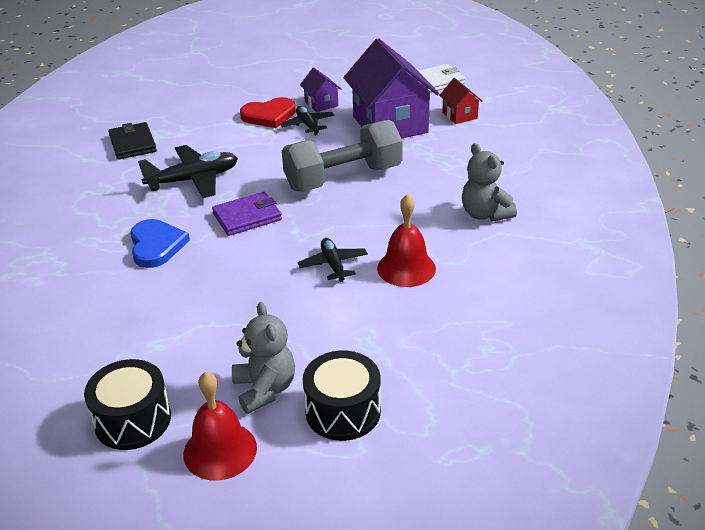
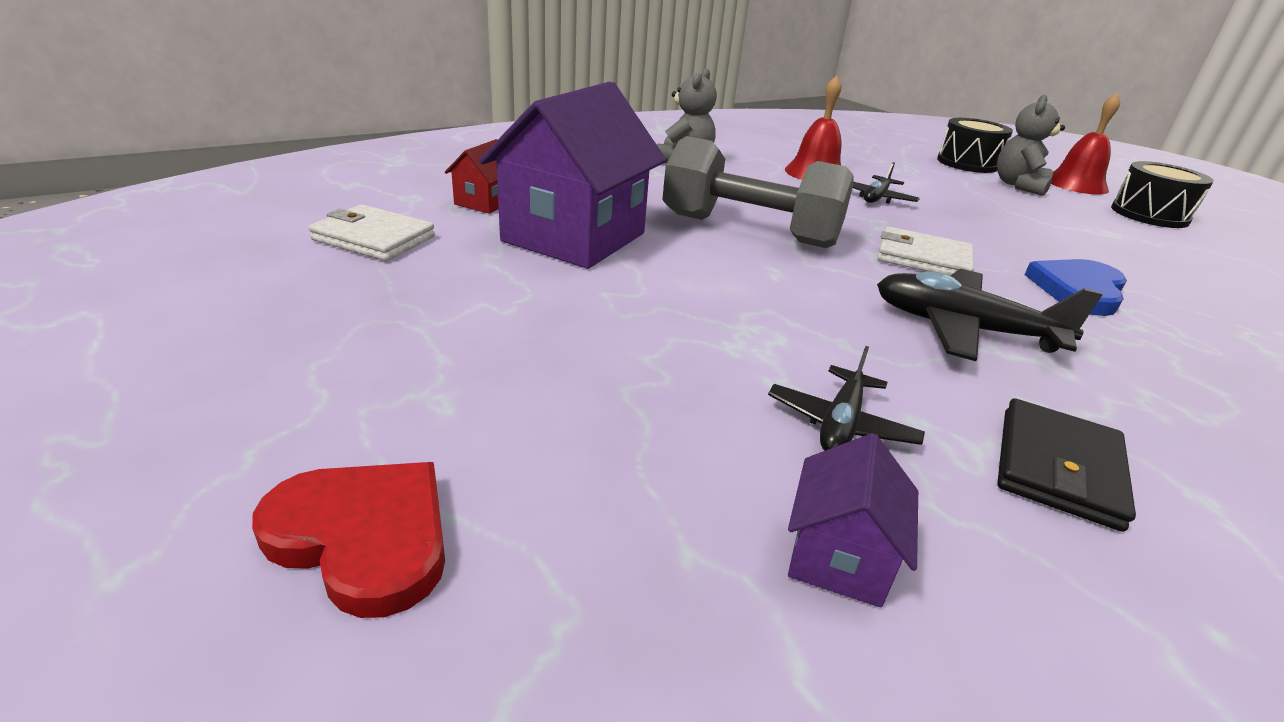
camera: 135 degrees left, 5 degrees down
(247, 217) = (923, 258): purple wallet -> white wallet
(269, 115) = (698, 348): red heart -> red heart (364, 537)
(307, 125) = (670, 297): black plane -> black plane (840, 424)
(321, 104) = (581, 311): purple house -> purple house (839, 557)

